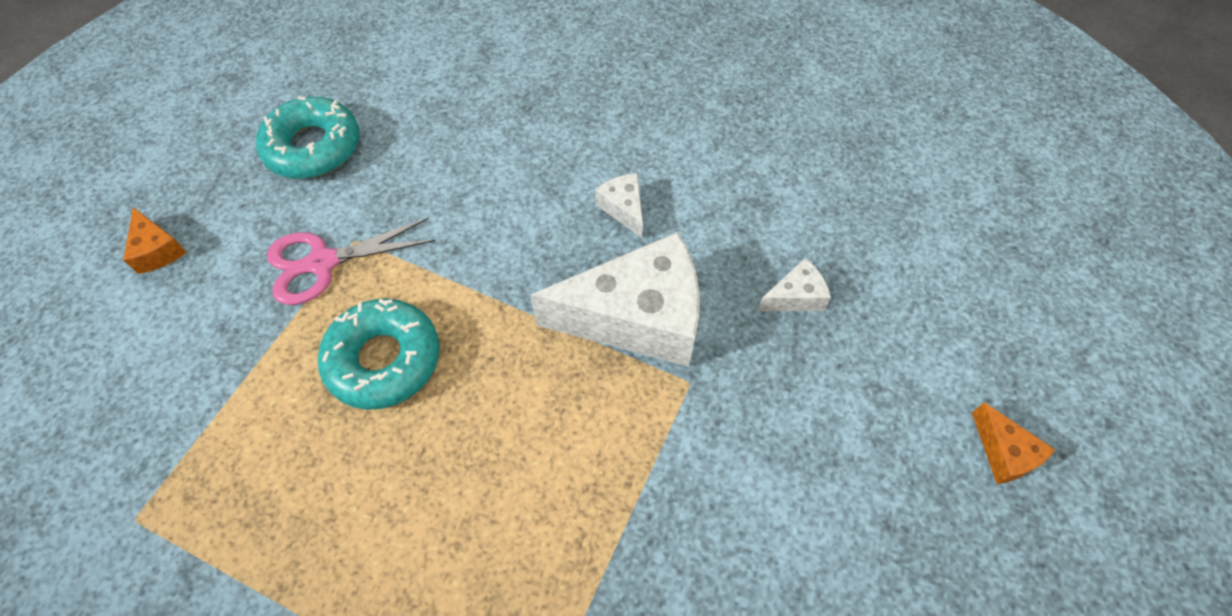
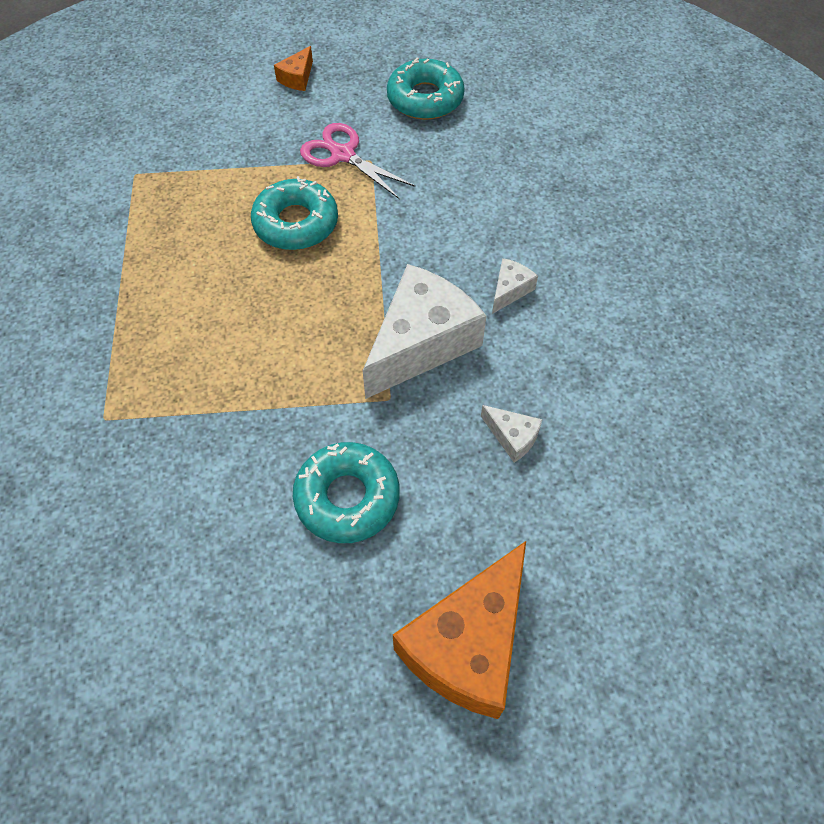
camera: 60 degrees right, 0 degrees up
(637, 317) = (421, 343): white cheese -> white cheese turned 105 degrees counterclockwise
(790, 486) = (347, 497): none -> turquoise donut
(1004, 453) = (468, 644): orange cheese -> orange cheese, size x2.31

